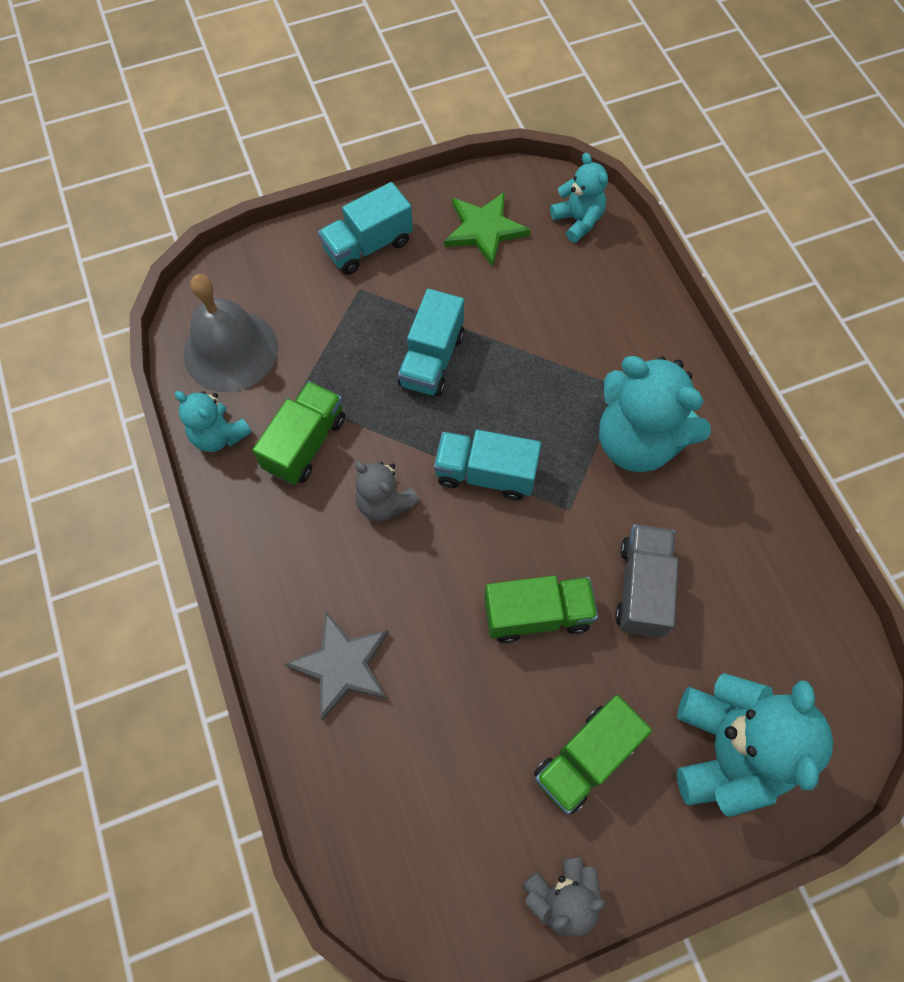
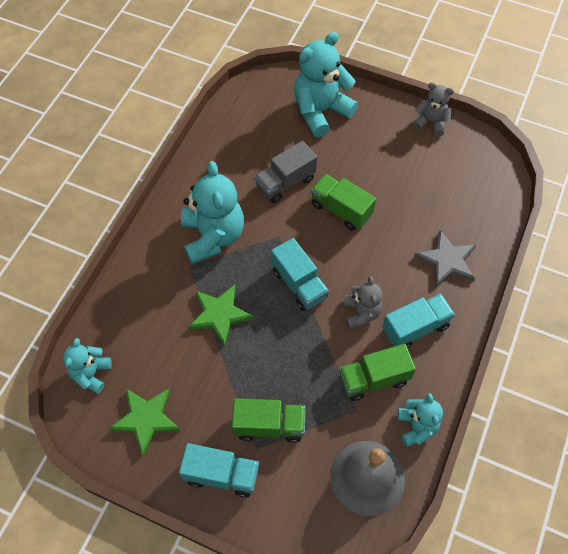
camera: 135 degrees left, 5 degrees down
(432, 359) = (262, 365): turquoise truck -> turquoise truck (415, 328)
(529, 368) = (219, 315): none -> green star
(585, 758) = (377, 150): green truck -> green truck (269, 425)

